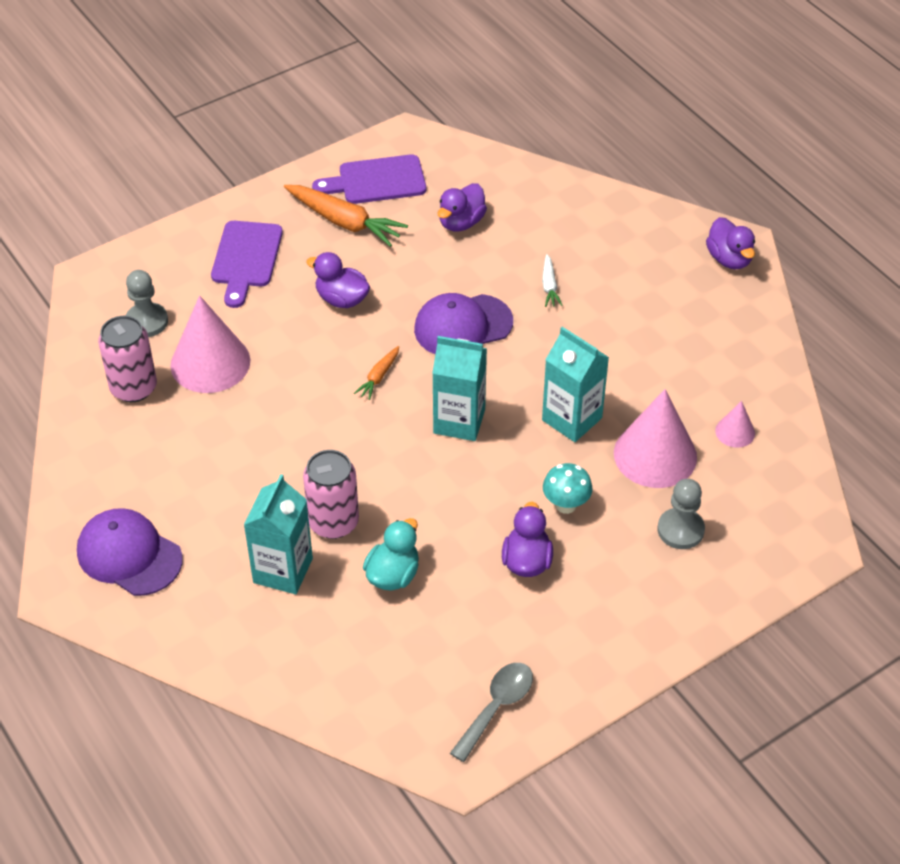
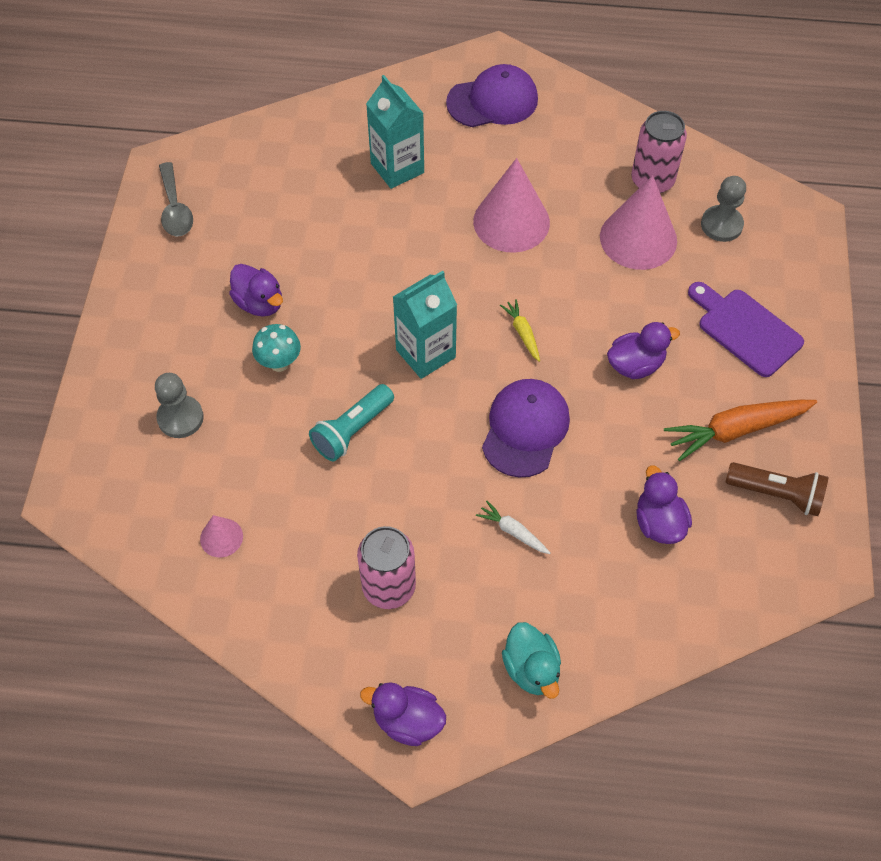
camera: 130 degrees right, 10 degrees up
(333, 522) = (409, 218): pink can -> pink can (389, 587)
(376, 181) = (776, 494): purple cutting board -> brown flashlight
(378, 377) = (522, 333): orange carrot -> yellow carrot
(393, 575) = (331, 222): turquoise duck -> turquoise duck (531, 669)
(572, 419) = (352, 430): turquoise carton -> turquoise flashlight
(655, 455) = (260, 459): pink cone -> pink cone (511, 221)

